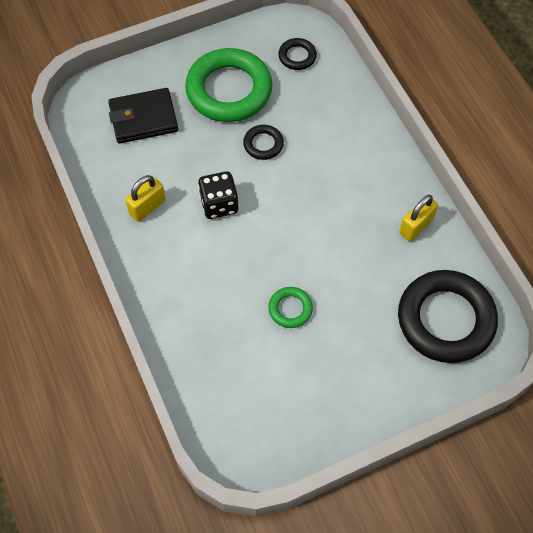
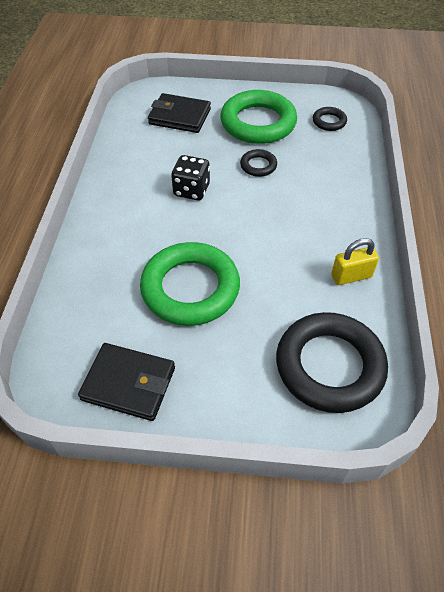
camera: 30 degrees right, 10 degrees down
(147, 207) = (136, 170): yellow padlock -> none
(290, 309) = (190, 288): green ring -> green ring, size x2.21
(301, 422) = (129, 384): none -> black wallet

